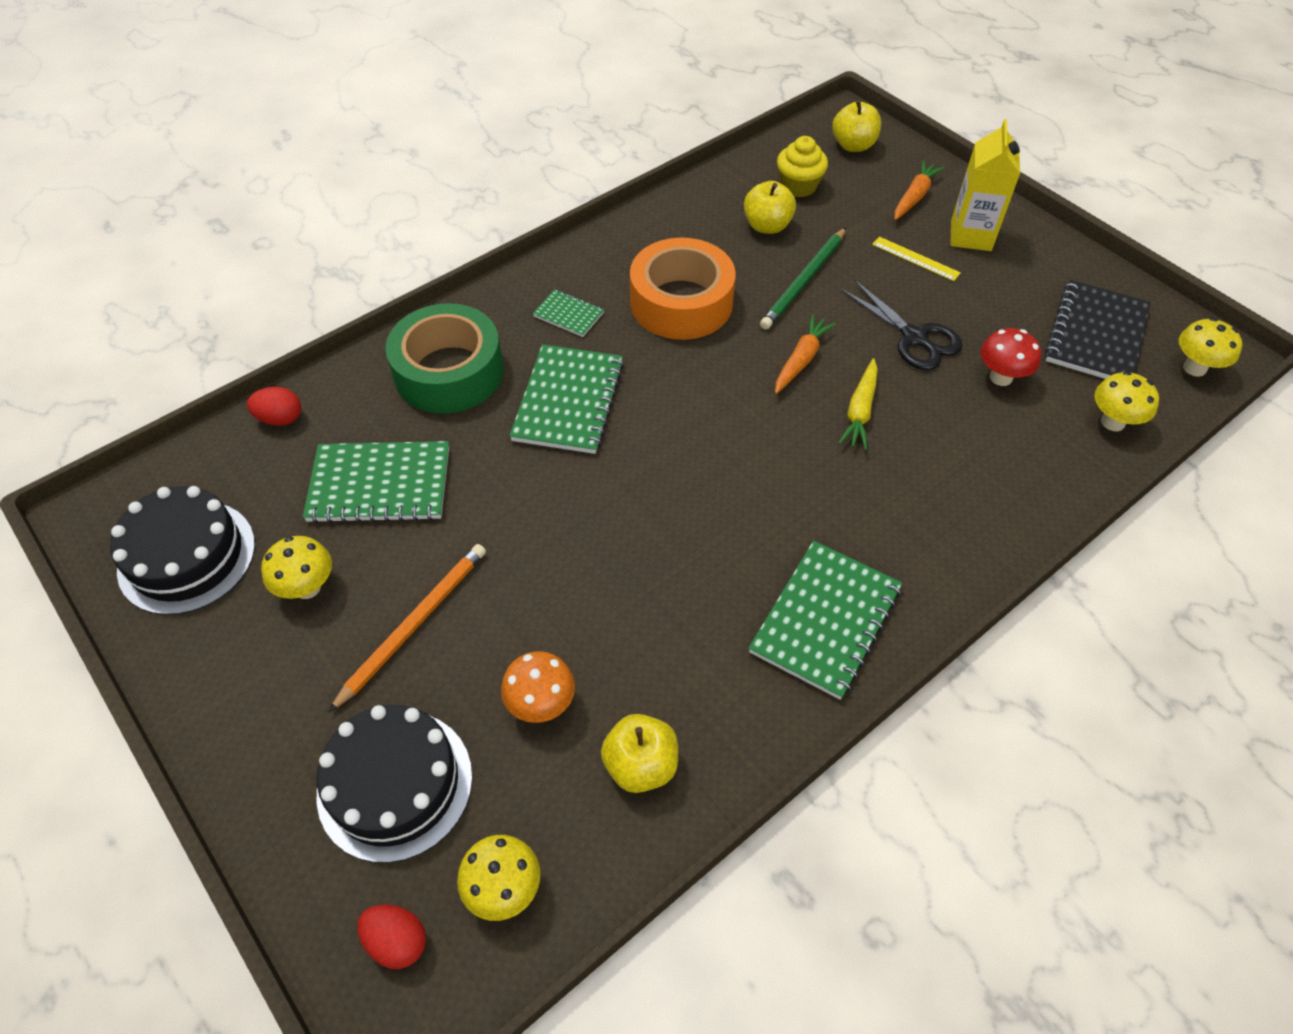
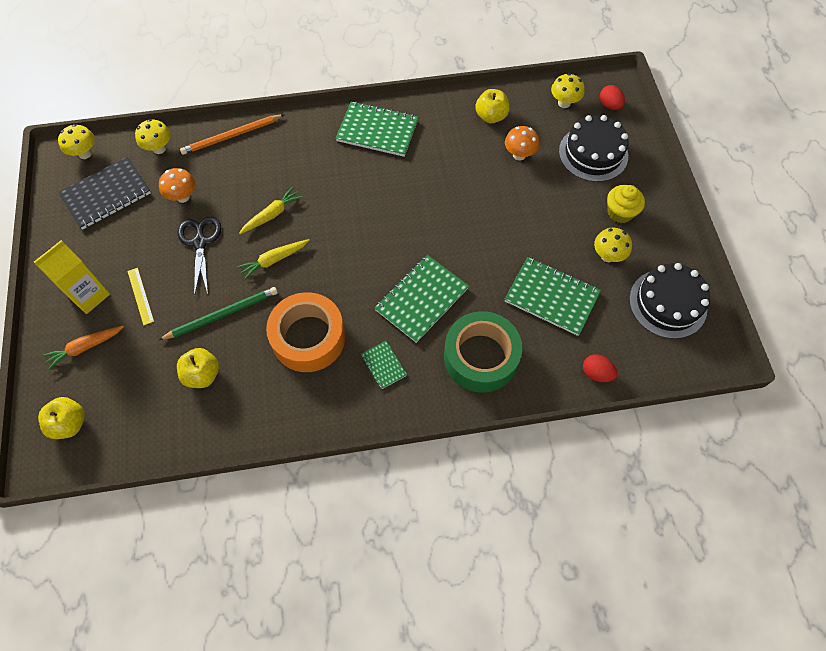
camera: 150 degrees left, 10 degrees up
(414, 624) = (561, 213): orange pencil -> orange pencil (231, 136)
(798, 186) = (147, 402): yellow cupcake -> yellow cupcake (620, 212)
(801, 360) = (274, 260): orange carrot -> yellow carrot
(825, 620) = (377, 131): green notebook -> green notebook turned 45 degrees clockwise
(1001, 377) = (183, 197): red mushroom -> orange mushroom

